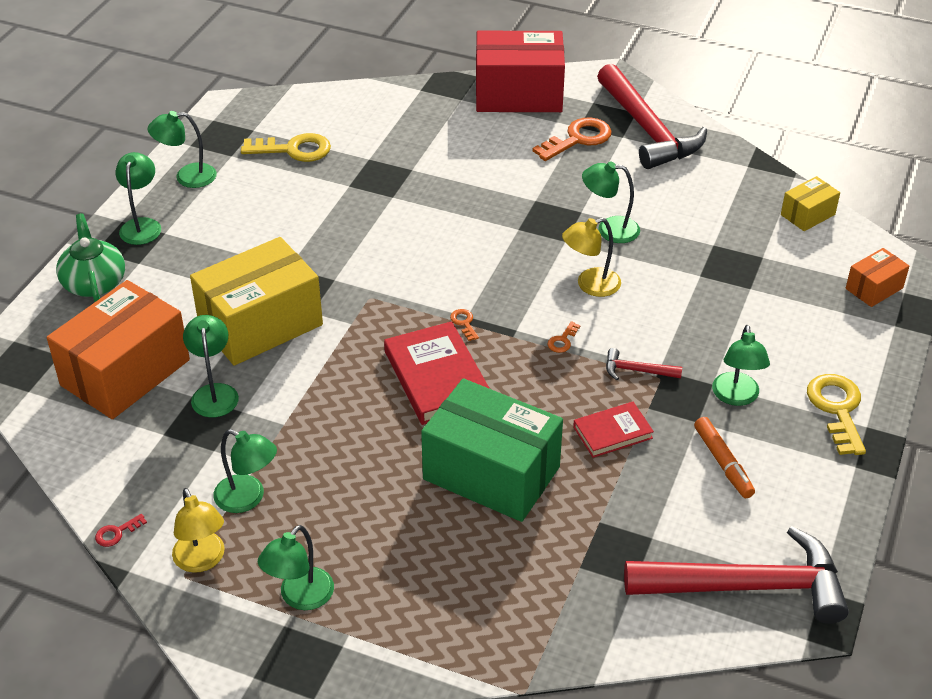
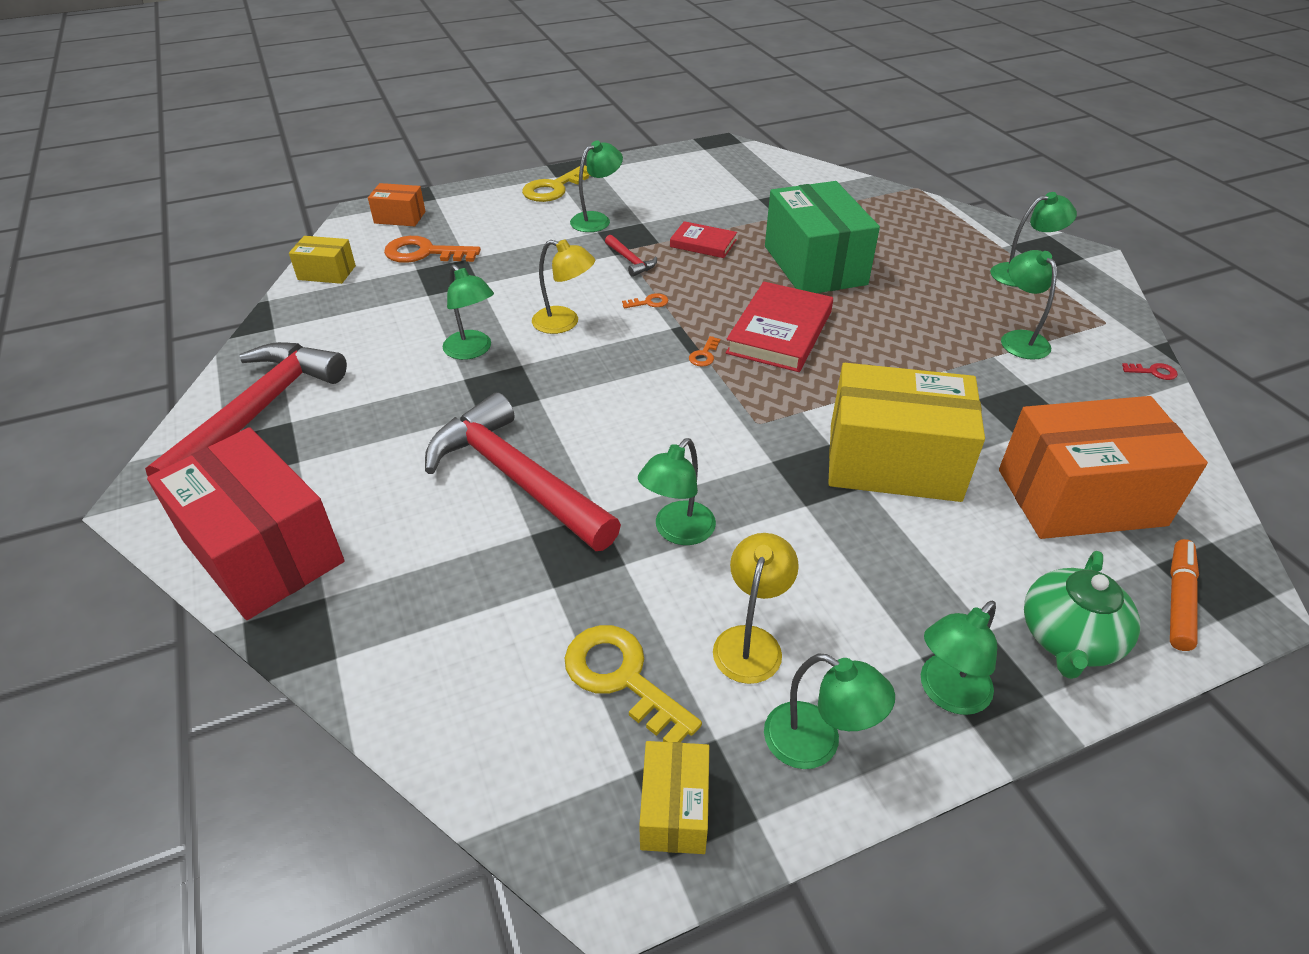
camera: 135 degrees left, 0 degrees up
(202, 560) = (1085, 323): yellow lamp -> yellow lamp (751, 641)
(214, 393) = (993, 426): green lamp -> green lamp (677, 531)
(225, 130) = (674, 809): none -> yellow box
(578, 139) = (327, 448): orange key -> orange key (424, 253)
(723, 462) = (663, 202): orange marker -> orange marker (1178, 600)
(747, 586) = (739, 164): red hammer -> red hammer (516, 478)

